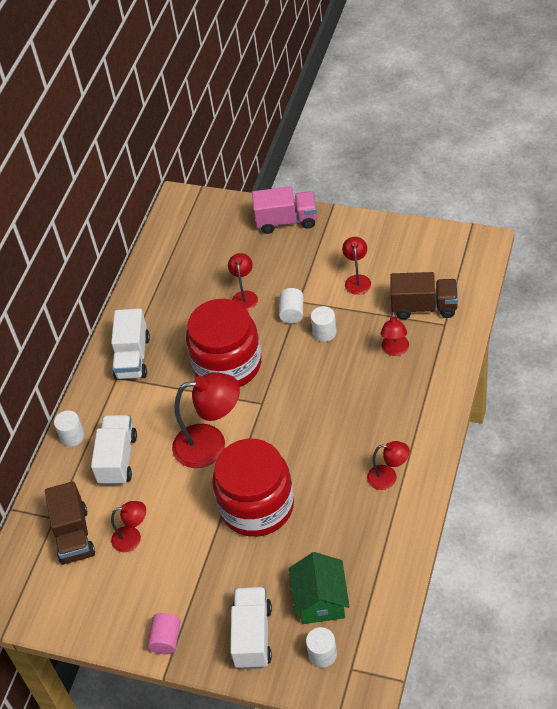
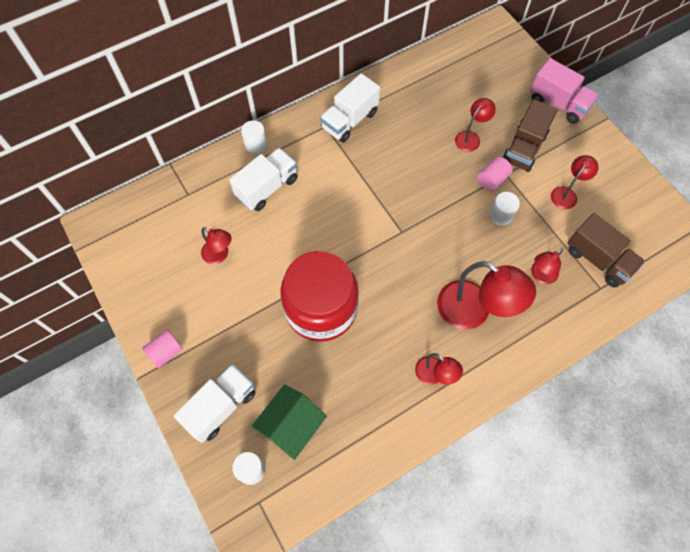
camera: 35 degrees right, 15 degrees up
(74, 535) = (187, 218): brown truck -> brown truck (524, 148)
(211, 444) = (337, 232): red lamp -> red lamp (473, 311)
(227, 364) = (407, 180): red jar -> none
(292, 313) = (492, 179): white cylinder -> pink cylinder

